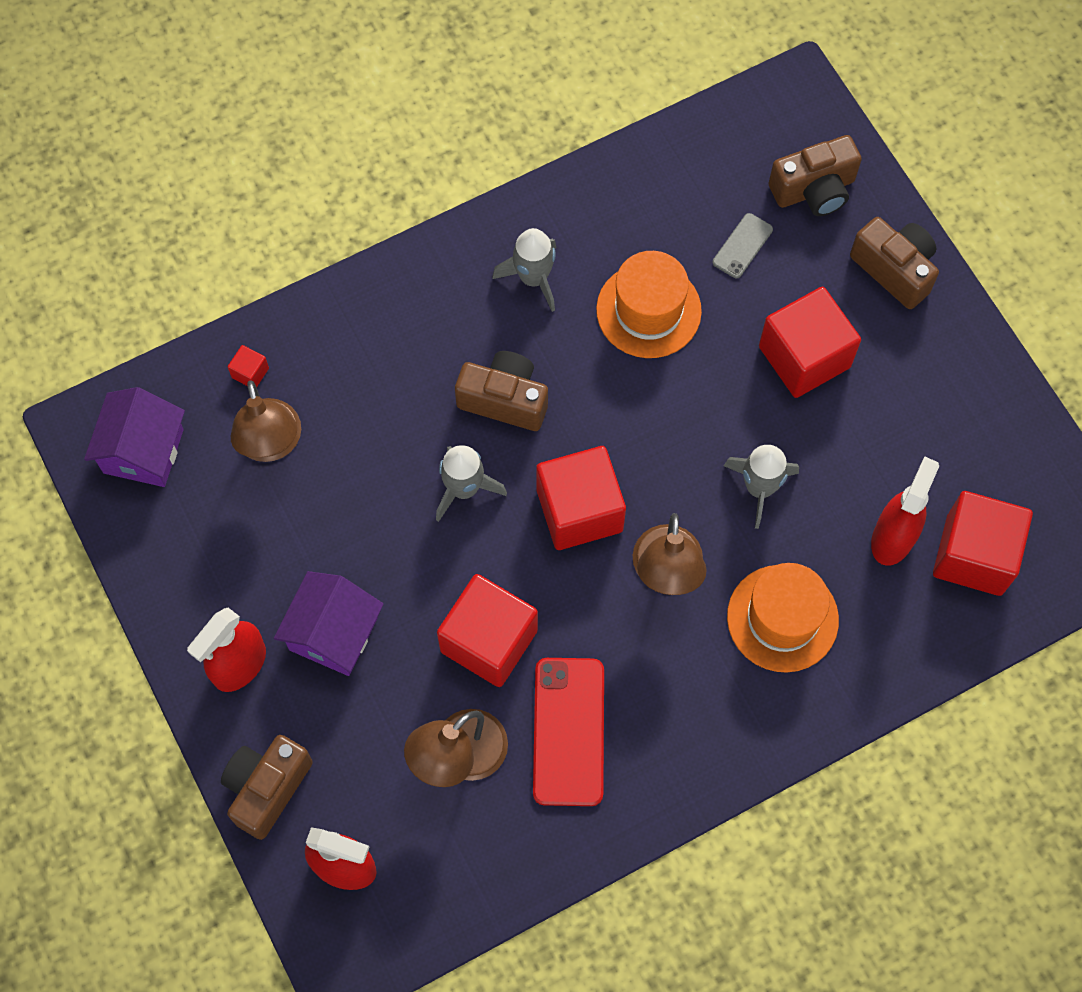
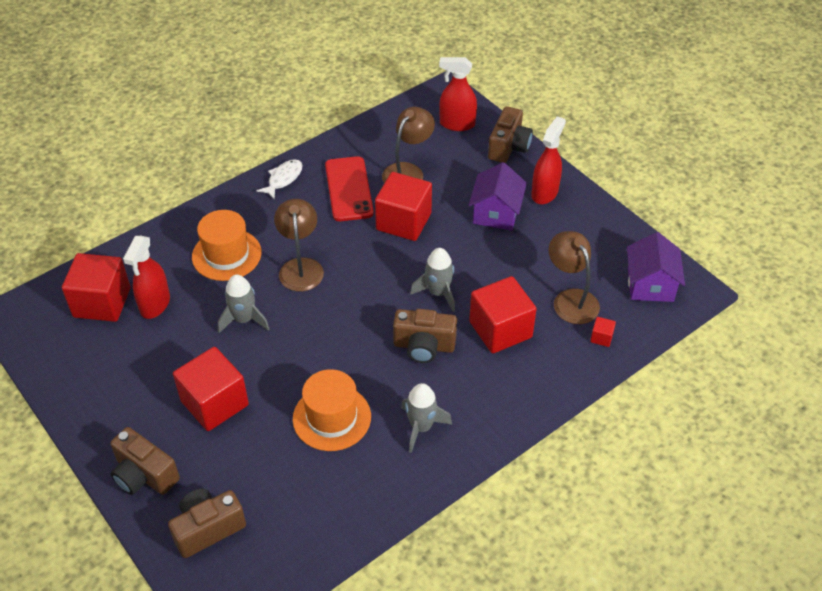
camera: 170 degrees right, 20 degrees down
(579, 510) = (361, 291): red cube -> red cube (500, 329)
(679, 776) = (283, 179): none -> white fish
(742, 246) = (264, 475): grey phone -> none

